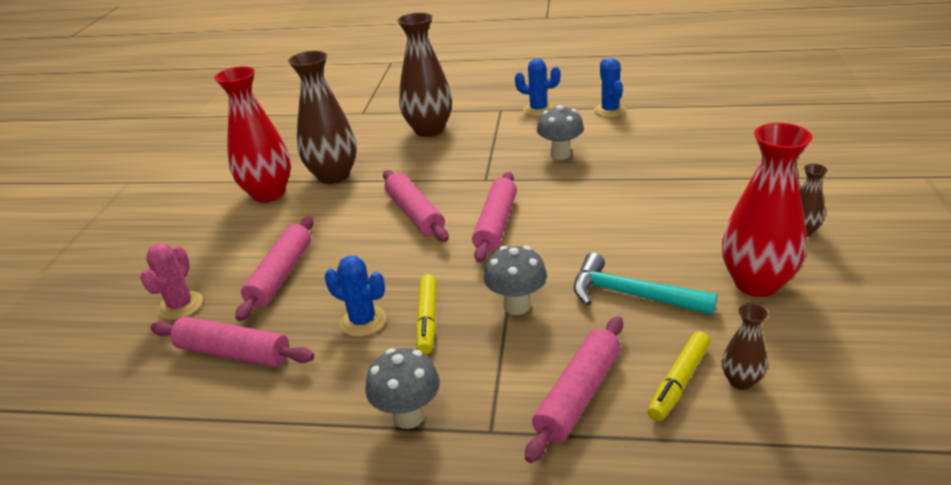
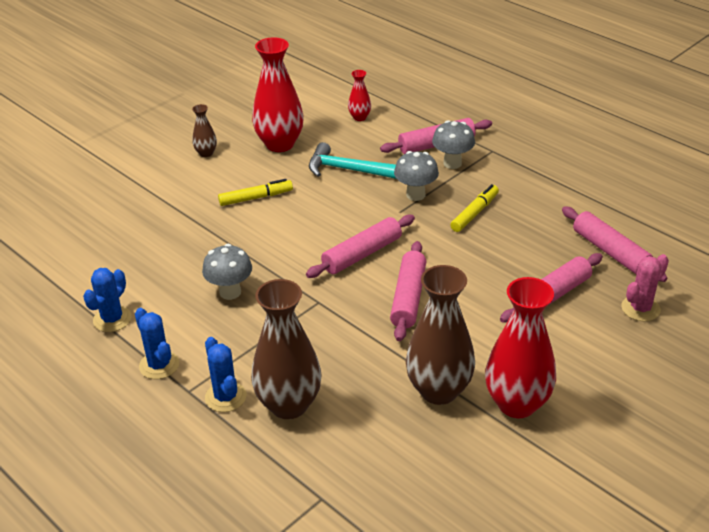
camera: 145 degrees left, 5 degrees up
(363, 321) = (515, 231): blue cactus -> blue cactus (225, 397)
(408, 416) = (526, 173): grey mushroom -> grey mushroom (452, 163)
(631, 295) = (348, 170): turquoise hammer -> turquoise hammer turned 135 degrees clockwise
(679, 382) = (385, 129): yellow marker -> yellow marker (255, 198)
(740, 381) = (359, 117): brown vase -> red vase

